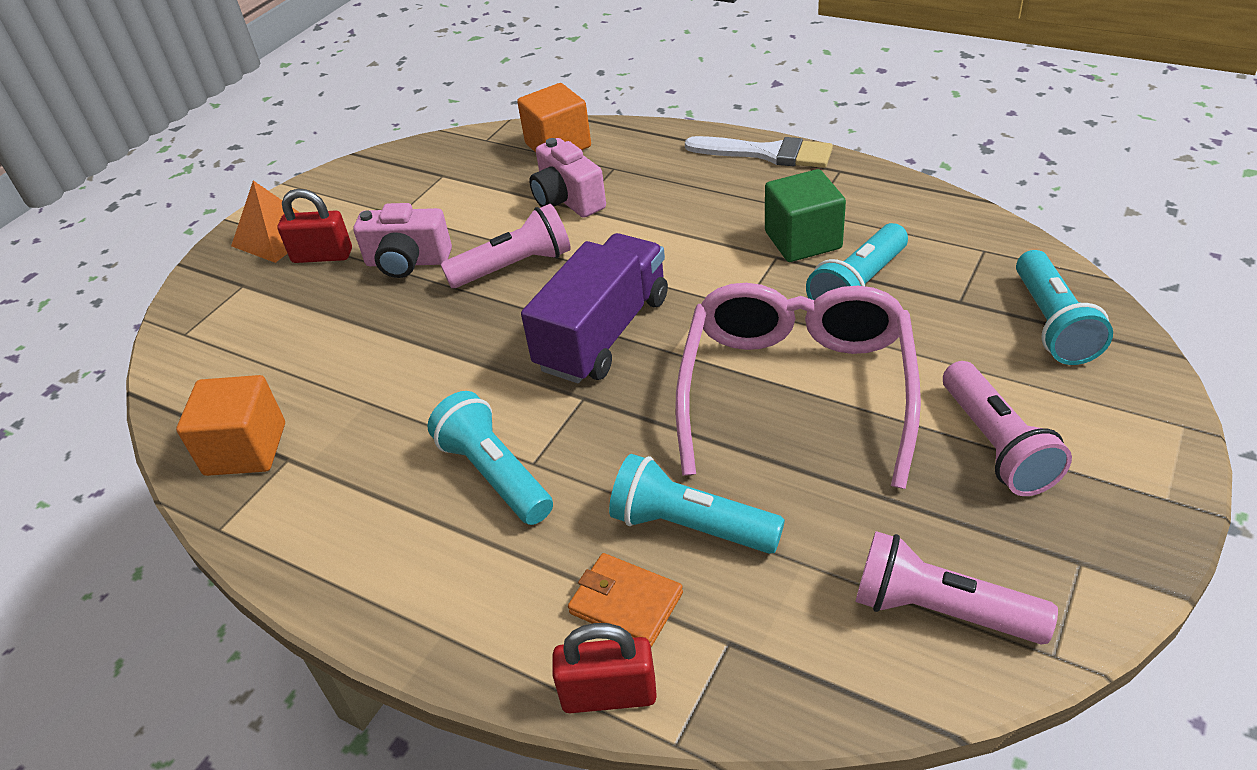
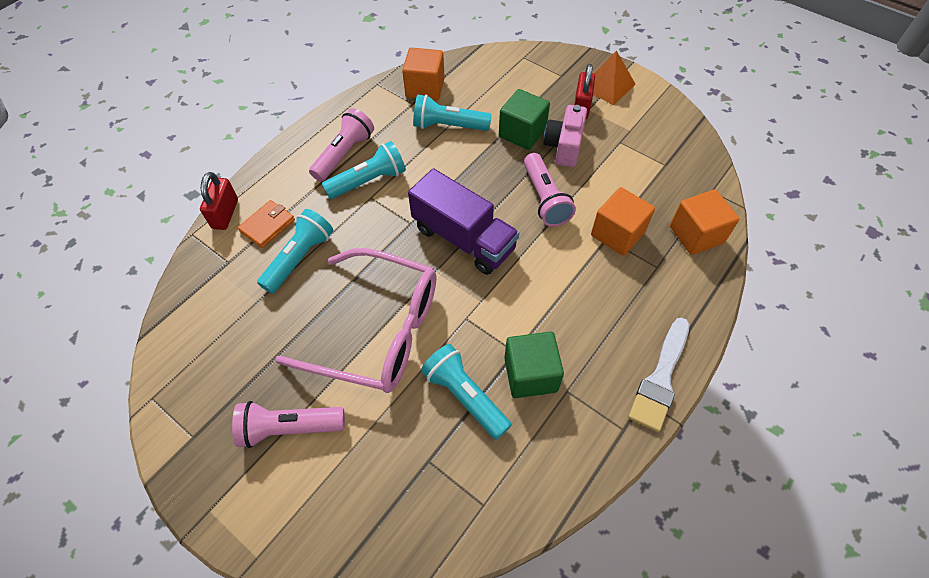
camera: 95 degrees right, 15 degrees up
(377, 307) = (522, 133): none -> green cube
(567, 200) = (617, 234): pink camera -> orange cube
(940, 610) = (200, 355): pink flashlight -> pink flashlight (344, 154)
(1052, 324) = (382, 517): turquoise flashlight -> turquoise flashlight (448, 126)

